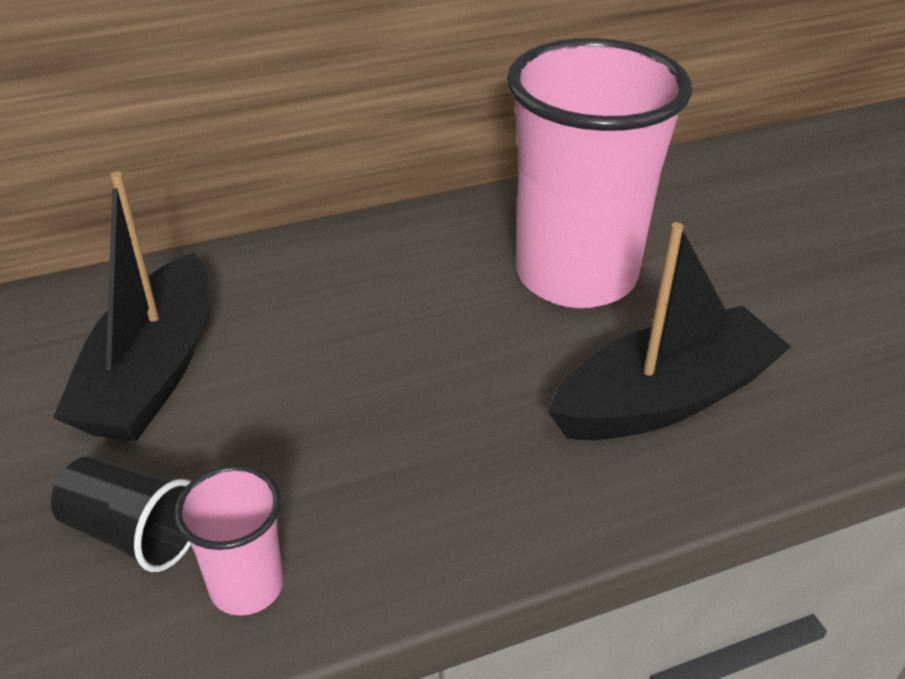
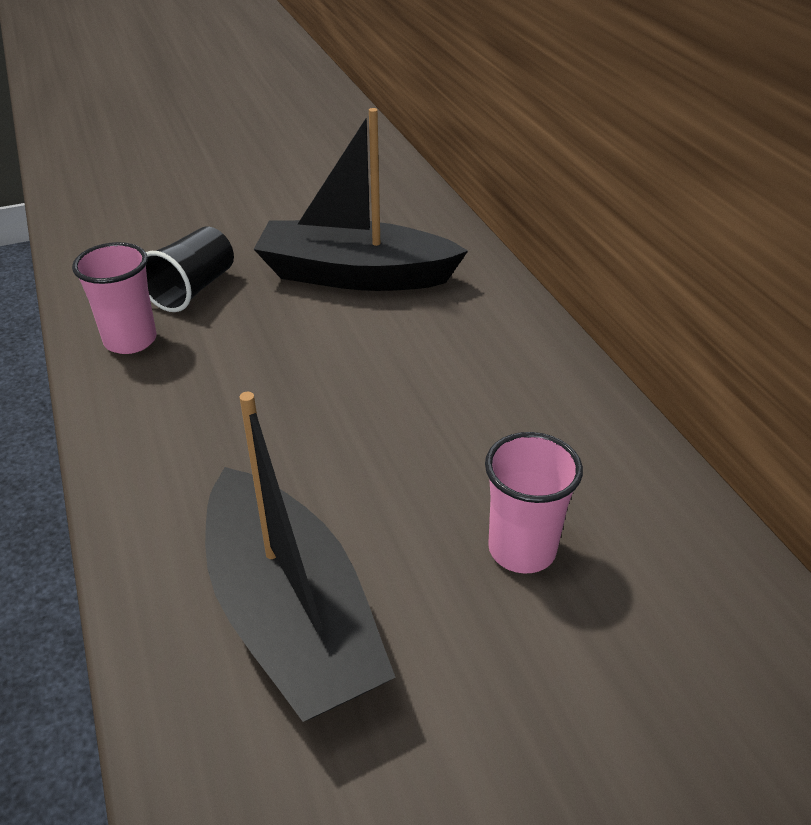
camera: 90 degrees right, 0 degrees up
(576, 276) = (522, 549): pink cup -> pink cup, size x0.43

